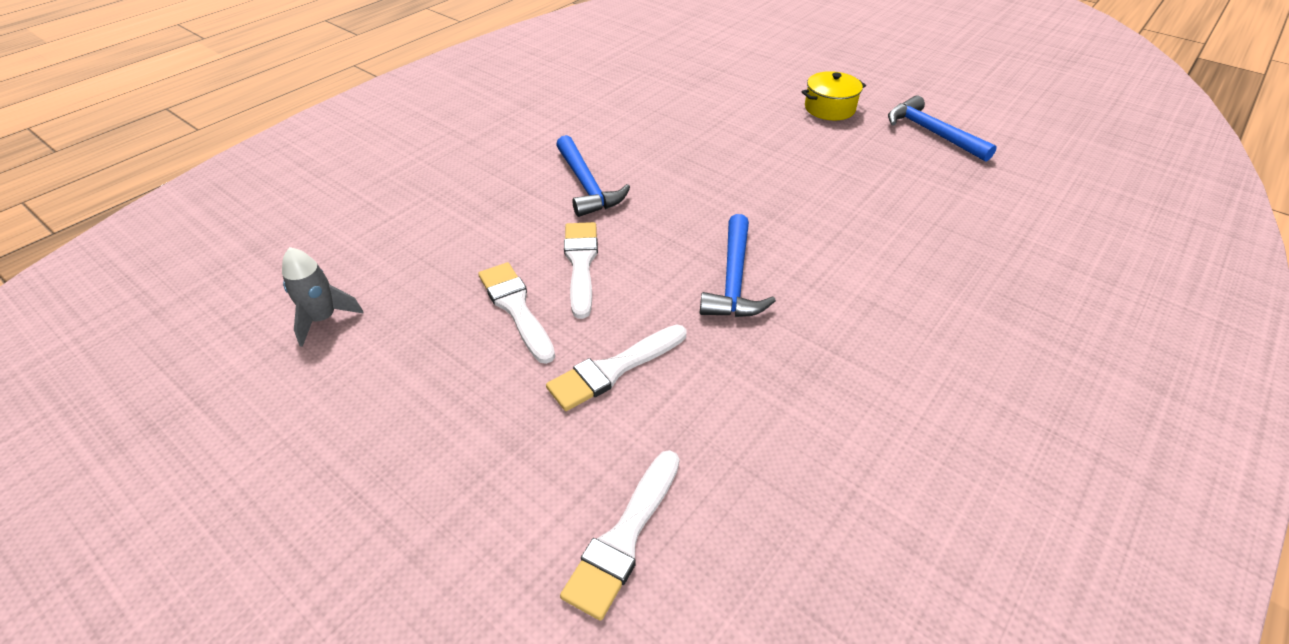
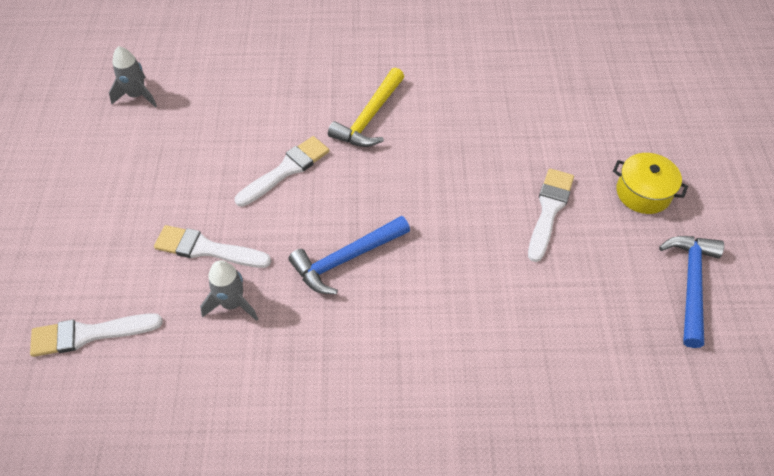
camera: 50 degrees right, 10 degrees up
(516, 308) = (218, 168): white brush -> white brush (549, 210)
(586, 185) = (369, 117): blue hammer -> yellow hammer
(707, 385) = (232, 303): none -> grey rocket

